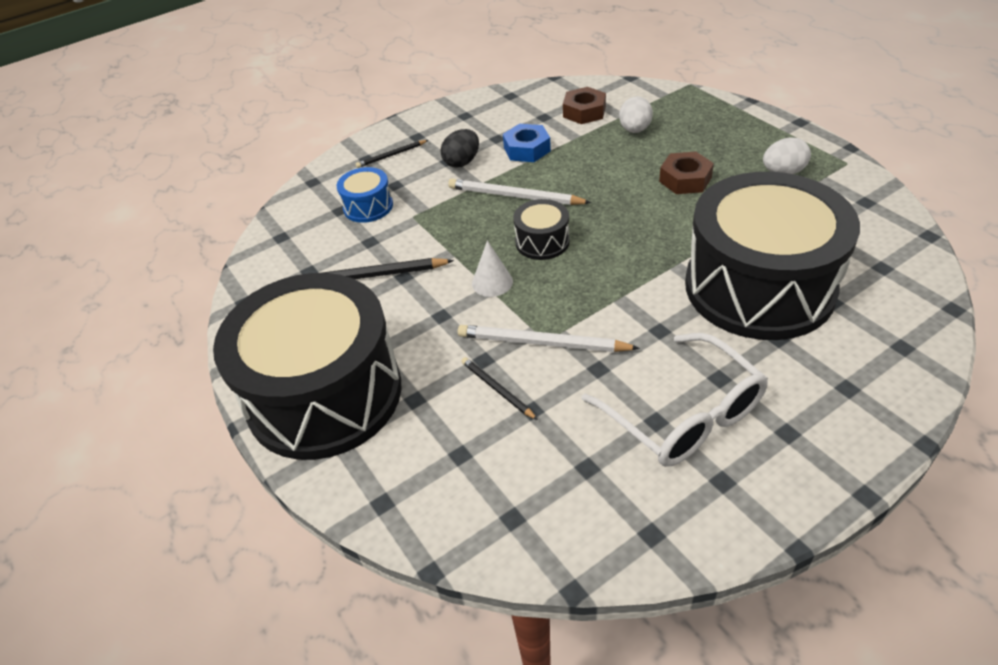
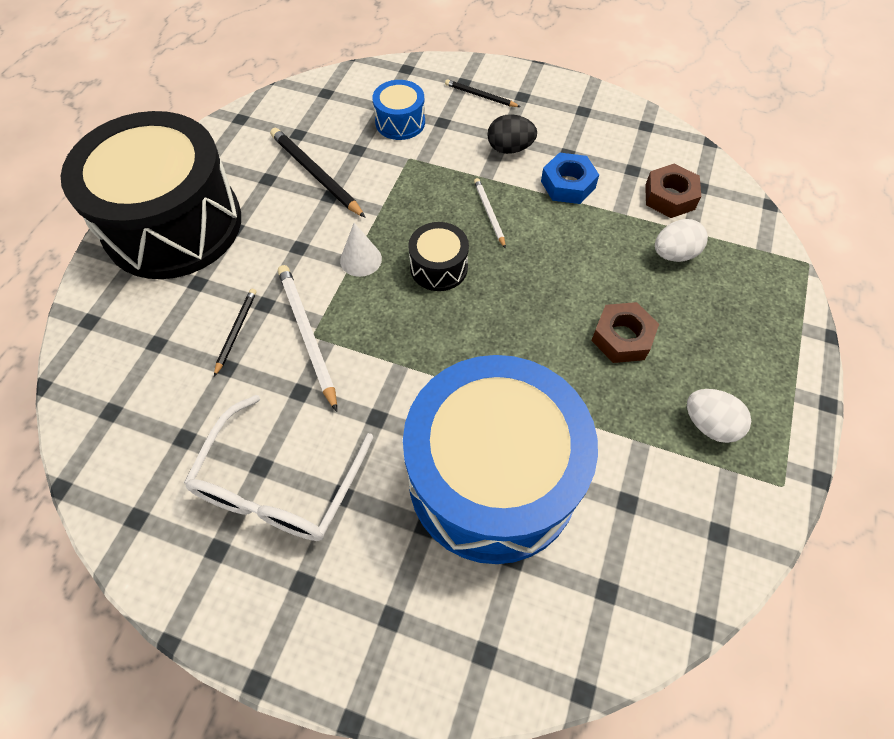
camera: 50 degrees right, 15 degrees up
(515, 196) = (489, 213): white pencil -> white pencil, size x0.58
(759, 287) = (492, 478): black drum -> blue drum

